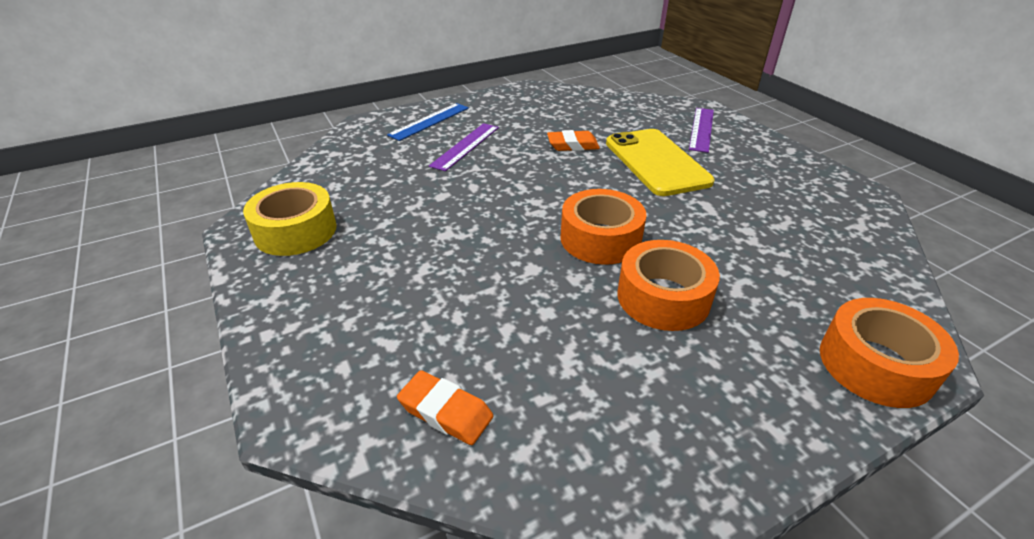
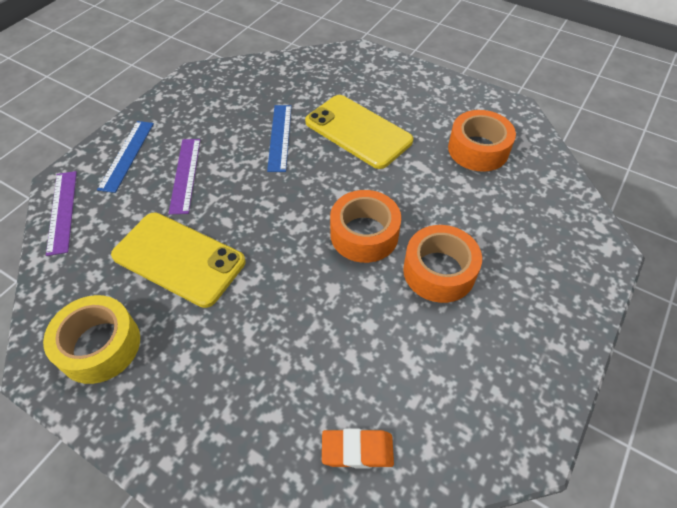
camera: 30 degrees left, 15 degrees up
(410, 198) = (179, 259): none -> yellow phone
(573, 145) = (280, 137): orange eraser -> blue ruler
(701, 129) = (371, 79): purple ruler -> purple ruler (62, 211)
(875, 364) = (586, 265): orange tape -> orange tape (478, 149)

